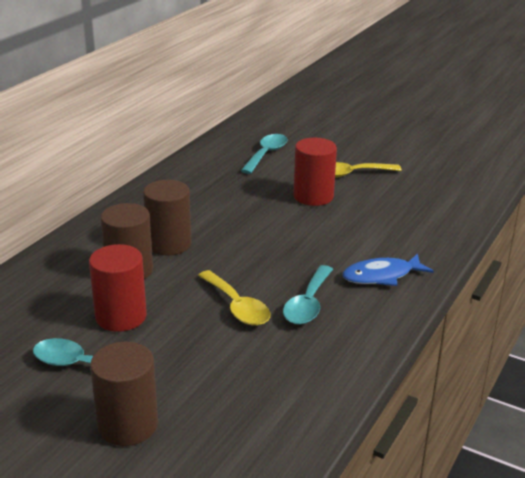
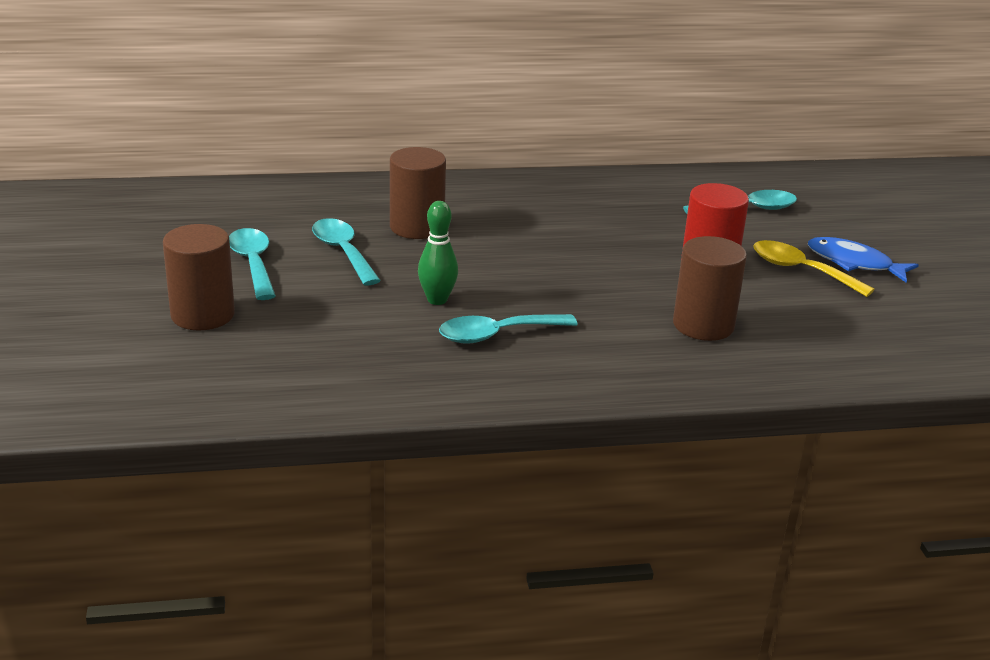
camera: 50 degrees right, 0 degrees up
(121, 316) = (342, 252): red cylinder -> turquoise spoon
(169, 244) = (488, 227): brown cylinder -> brown cylinder (703, 325)
(237, 307) = (437, 300): yellow spoon -> green bowling pin
(381, 276) = (615, 359): blue fish -> blue fish (854, 263)

